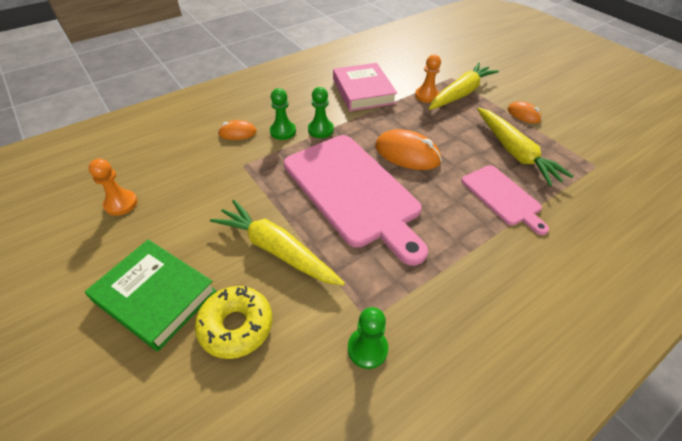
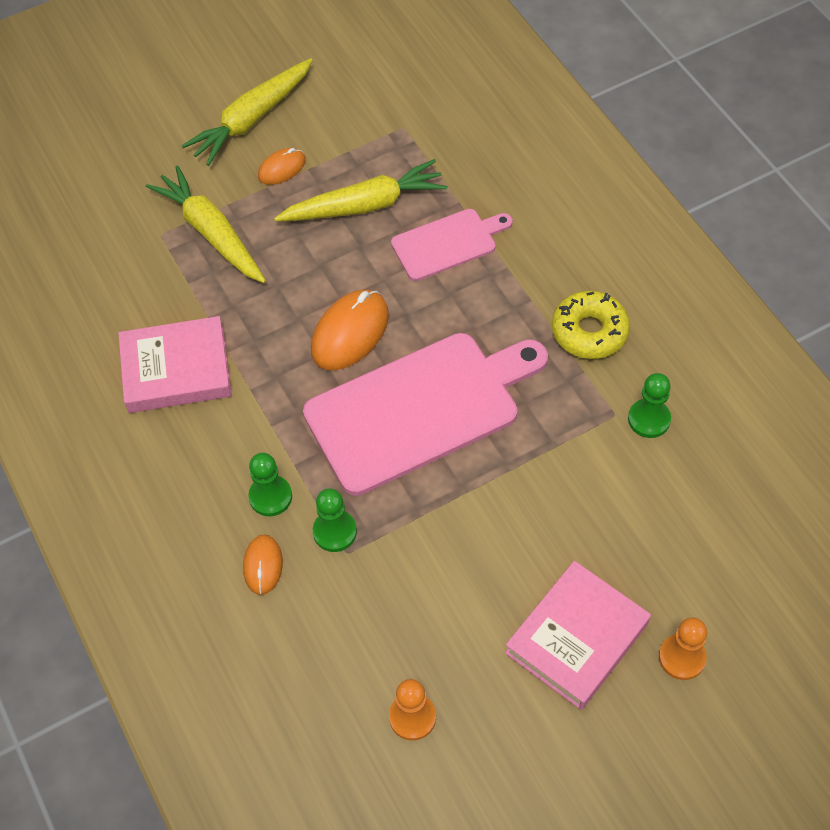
camera: 80 degrees left, 10 degrees up
(156, 296) = (576, 638): green book -> pink book
(236, 326) = (619, 545): yellow donut -> yellow donut (589, 331)
(277, 250) = (514, 504): yellow carrot -> yellow carrot (252, 119)
(320, 130) = (275, 441): green pawn -> green pawn (335, 532)
(426, 96) = (208, 281): orange pawn -> orange pawn (682, 657)

